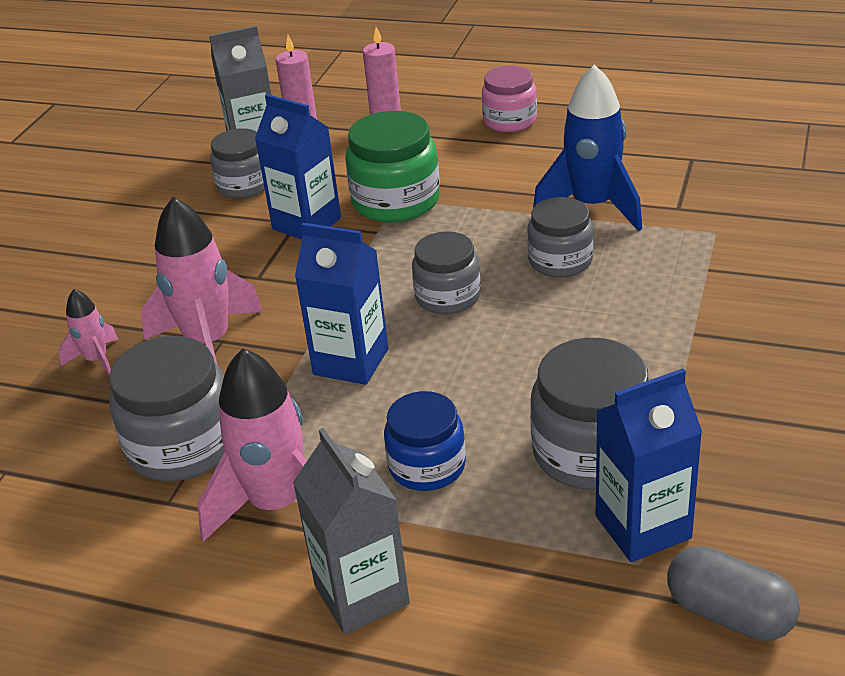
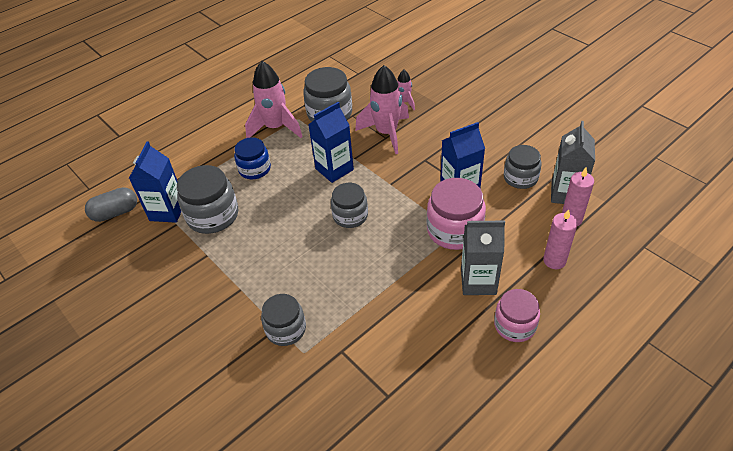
camera: 120 degrees right, 10 degrees up
(361, 595) = (218, 135): grey carton -> grey carton (478, 281)
(396, 201) = (454, 230): green jar -> pink jar
(560, 261) = (340, 270): grey jar -> grey jar (286, 329)
(592, 207) = (377, 311): blue rocket -> none

